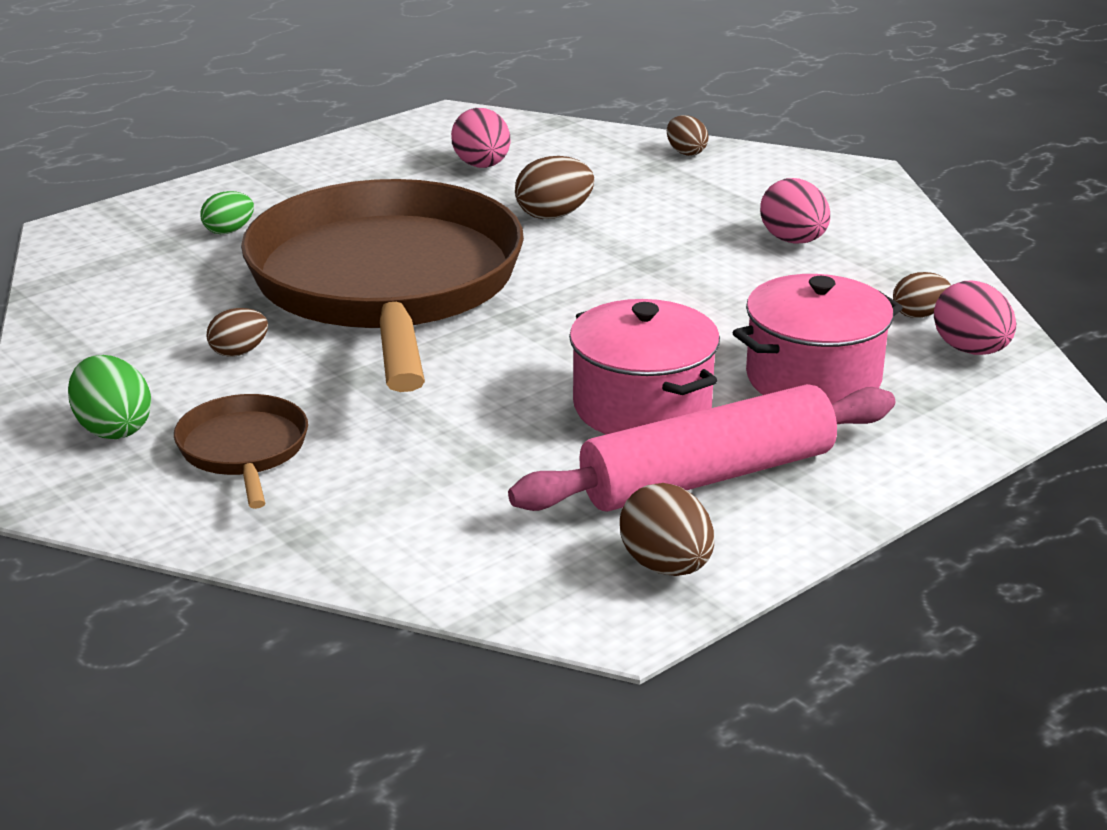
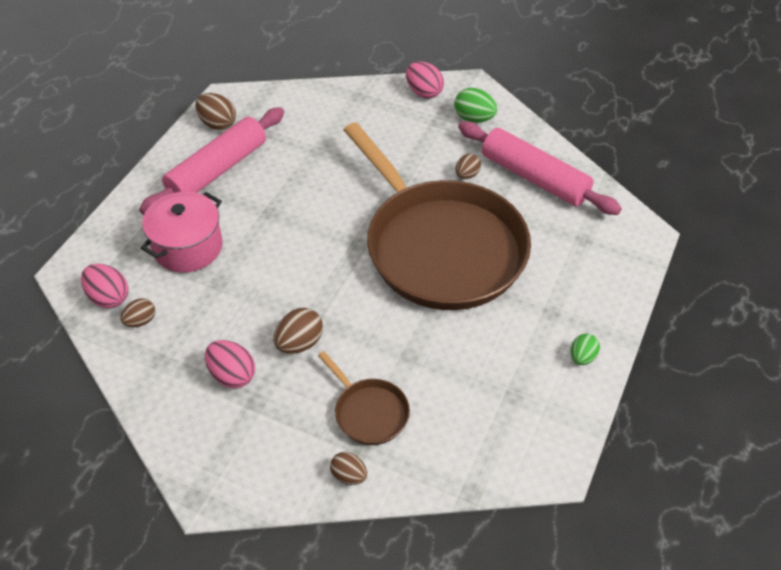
camera: 155 degrees right, 20 degrees up
(132, 322) = (534, 178): none -> pink rolling pin
(229, 231) = (564, 263): green egg -> green egg (582, 357)
(244, 450) = (413, 125): brown pan -> brown pan (369, 412)
(482, 166) = (478, 396): pink egg -> pink egg (424, 92)
(554, 215) = (394, 350): brown egg -> brown egg (299, 343)
(642, 407) = (262, 201): pink pot -> none

